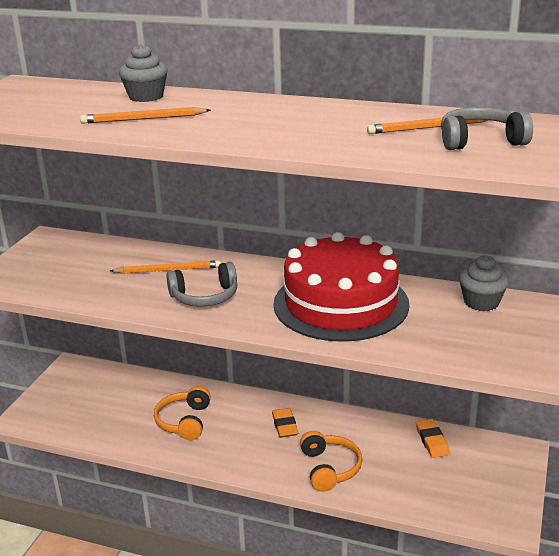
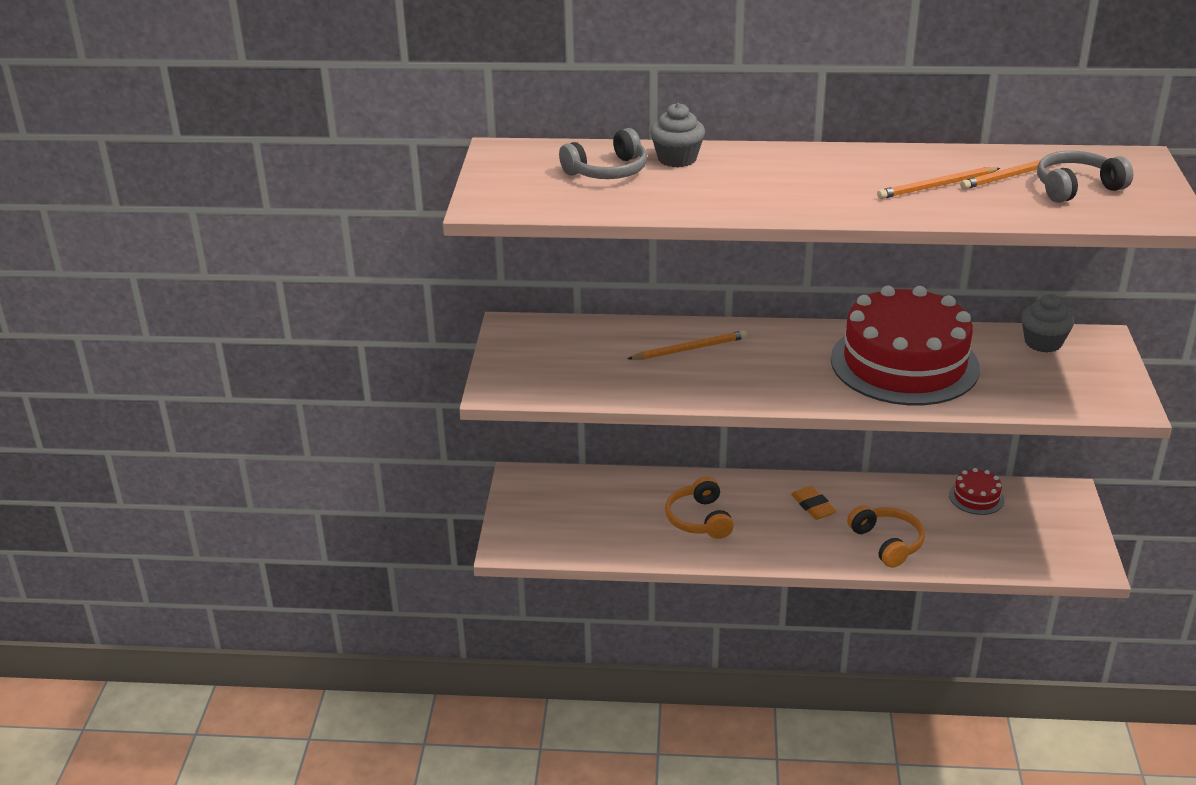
camera: 15 degrees left, 5 degrees up
(143, 119) = (709, 191): orange pencil -> orange pencil (937, 186)
(205, 297) = (756, 375): grey headphones -> grey headphones (608, 171)
(432, 441) = (976, 497): orange eraser -> red cake

